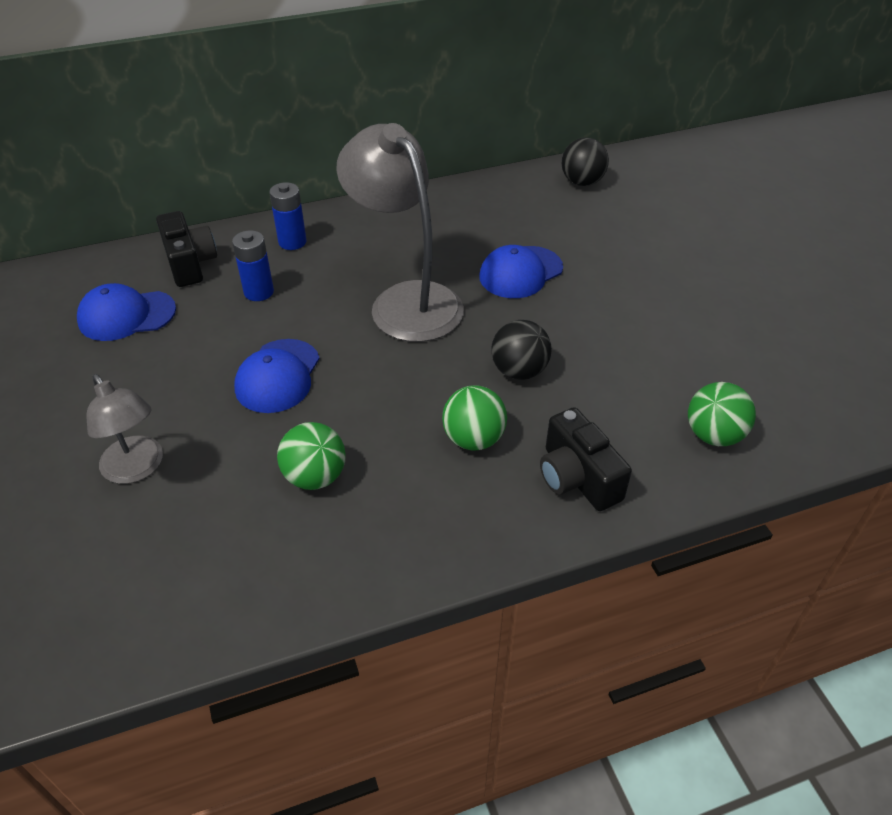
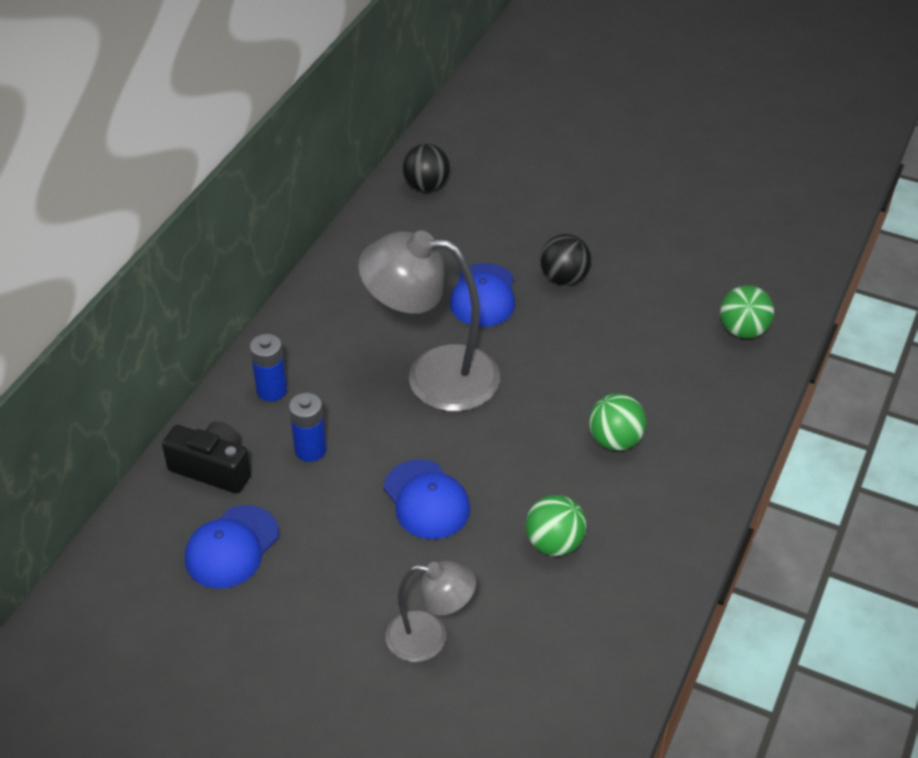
camera: 45 degrees left, 0 degrees up
(519, 371) = (581, 372): black ball -> black ball (564, 278)
(577, 477) = (704, 417): black camera -> none

